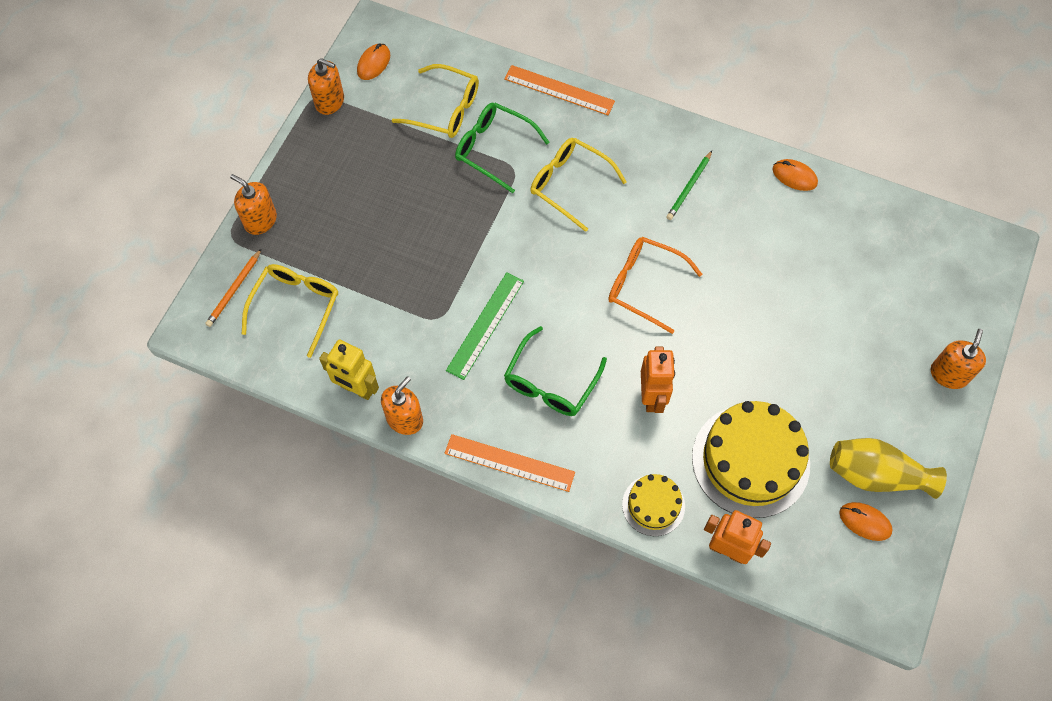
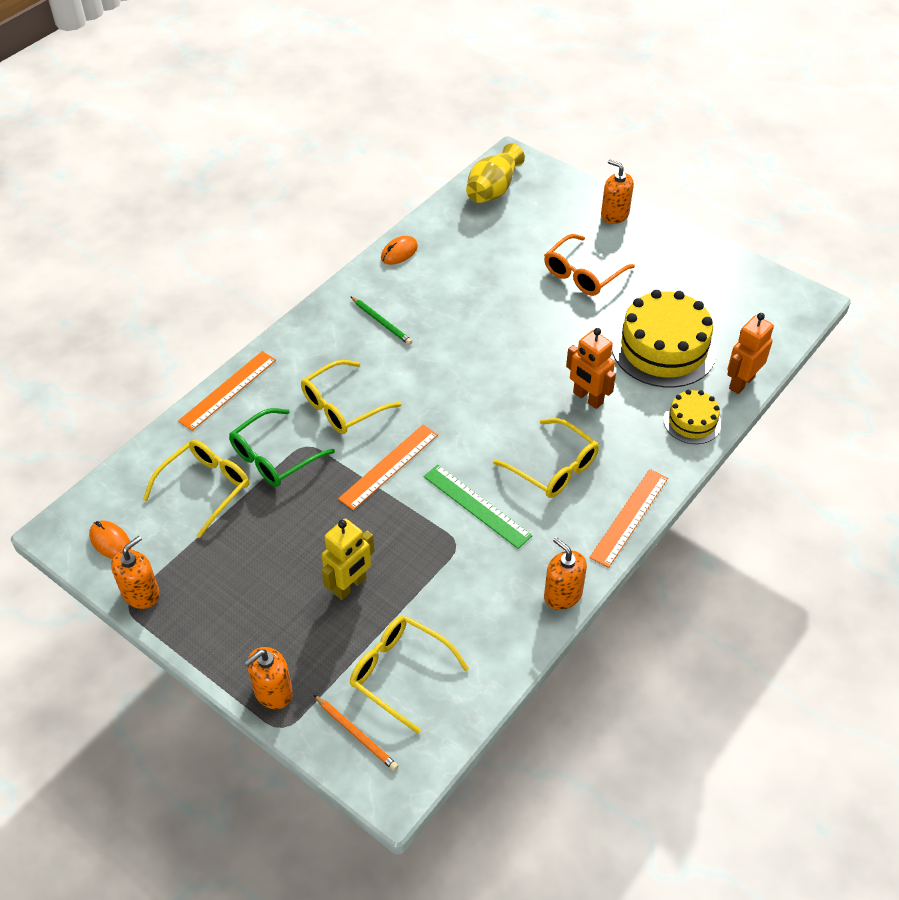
camera: 75 degrees left, 15 degrees down
(356, 389) = (517, 631): yellow robot -> yellow robot (350, 586)
(510, 241) = (389, 466): none -> orange ruler
(550, 382) = (554, 468): green glasses -> yellow glasses
(644, 285) = (473, 377): orange glasses -> orange glasses (582, 274)
(652, 397) = (587, 398): orange robot -> orange robot turned 150 degrees counterclockwise
(865, 522) = (730, 295): orange mouse -> none
(876, 475) = (692, 278): yellow vase -> yellow vase (493, 189)

